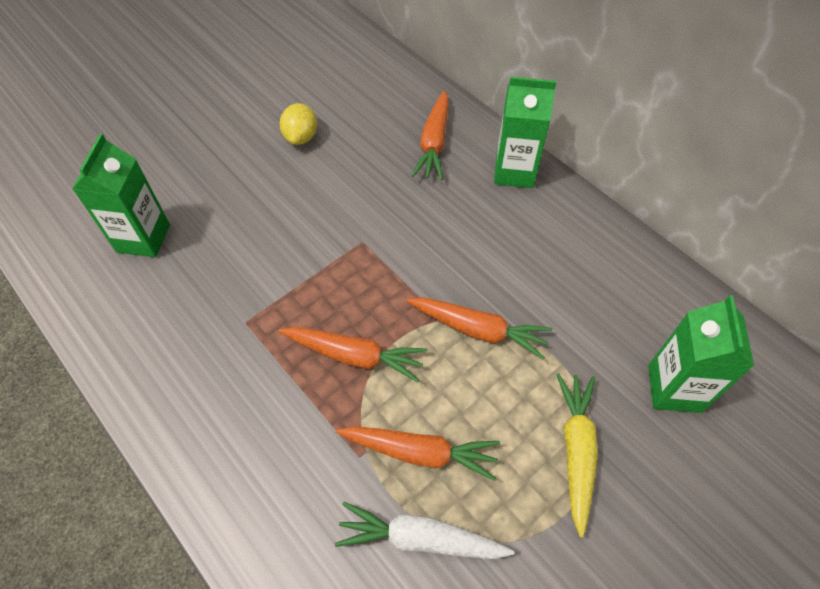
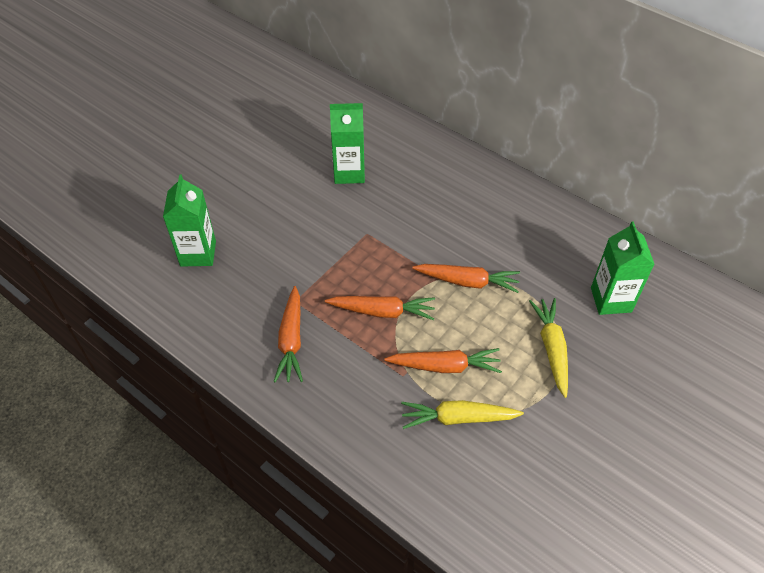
camera: 10 degrees left, 5 degrees down
(301, 137) = (299, 163): yellow lemon -> none
(420, 538) = (458, 418): white carrot -> yellow carrot
(434, 143) = (403, 155): orange carrot -> orange carrot (291, 340)
(514, 171) = (469, 168): green carton -> green carton (349, 172)

